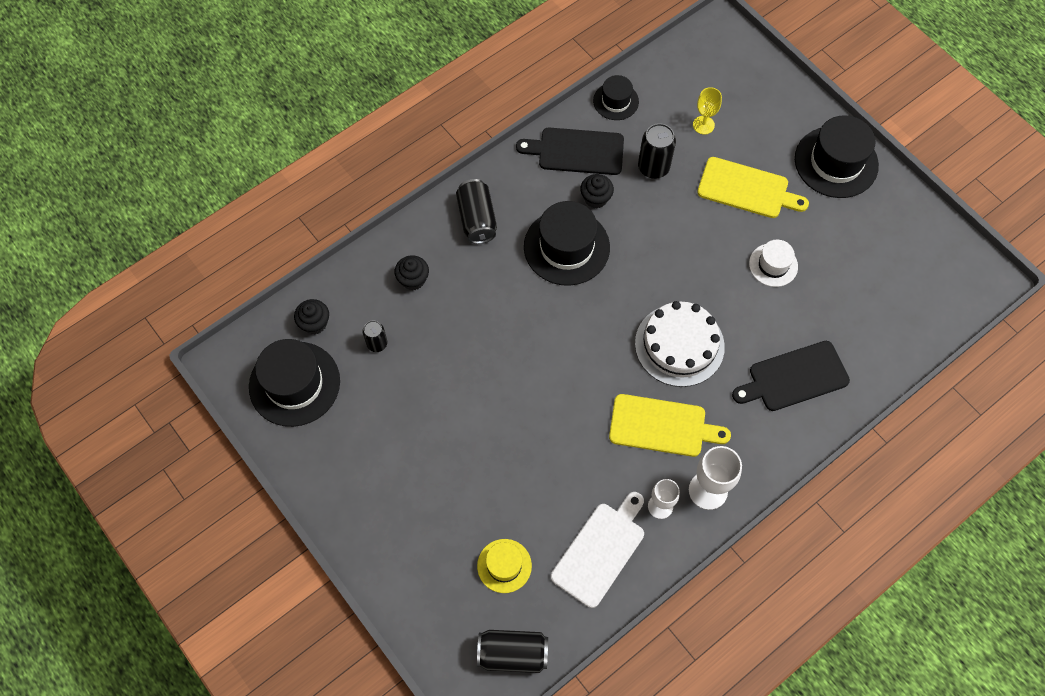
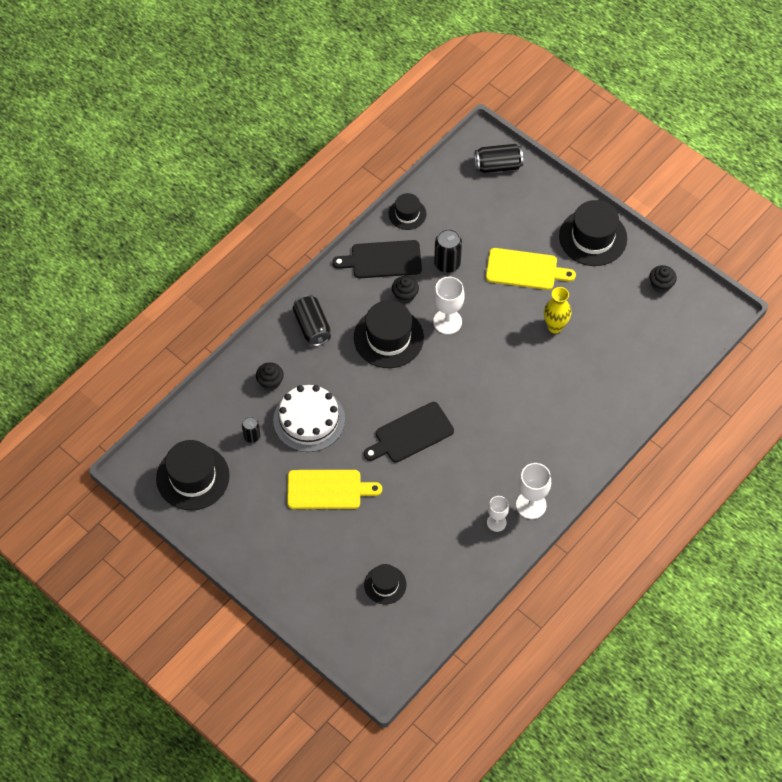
camera: 10 degrees left, 5 degrees down
(314, 323) = (198, 428): black cupcake -> black cupcake (661, 285)
(504, 565) = (385, 584): yellow hat -> black hat
(512, 654) = (403, 645): black can -> black can (498, 166)
(600, 551) = (456, 562): white cutting board -> none
(641, 238) = (447, 321): none -> white goblet
(662, 426) = (488, 463): yellow cutting board -> yellow cutting board (328, 489)
(679, 345) = (491, 400): white cake -> white cake (309, 420)
(703, 125) = (482, 223): yellow goblet -> none
(773, 265) = (555, 326): white hat -> yellow vase
(794, 377) = (584, 410): black cutting board -> black cutting board (411, 434)

